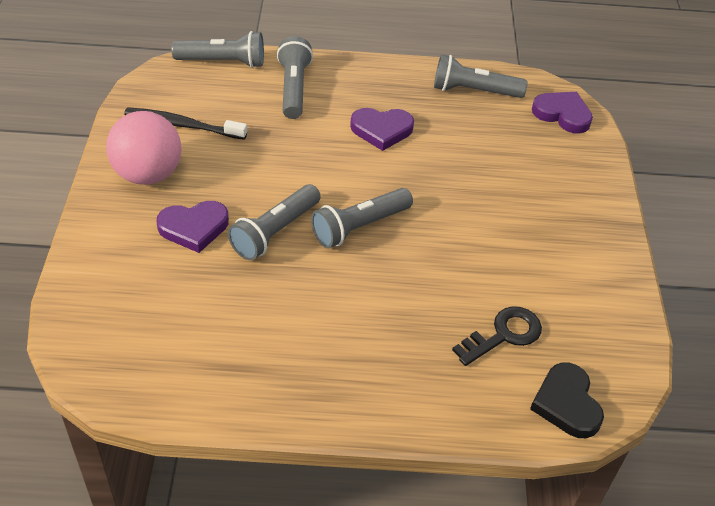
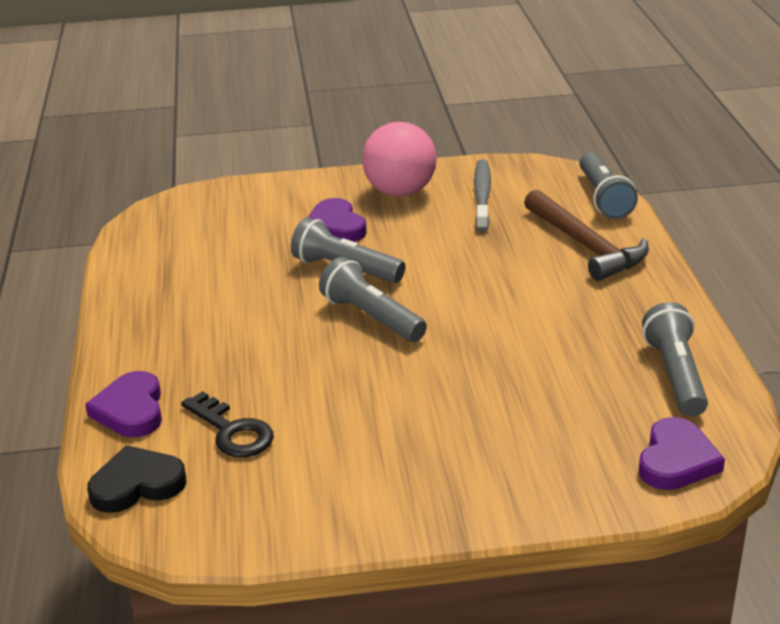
camera: 85 degrees right, 15 degrees down
(183, 125) = (482, 195): black toothbrush -> grey toothbrush
(293, 88) = (586, 246): grey flashlight -> brown hammer
(381, 130) = (546, 312): purple heart -> purple heart (130, 410)

